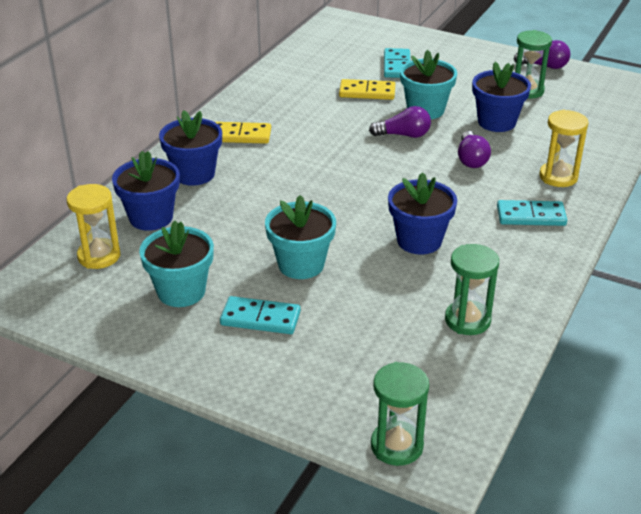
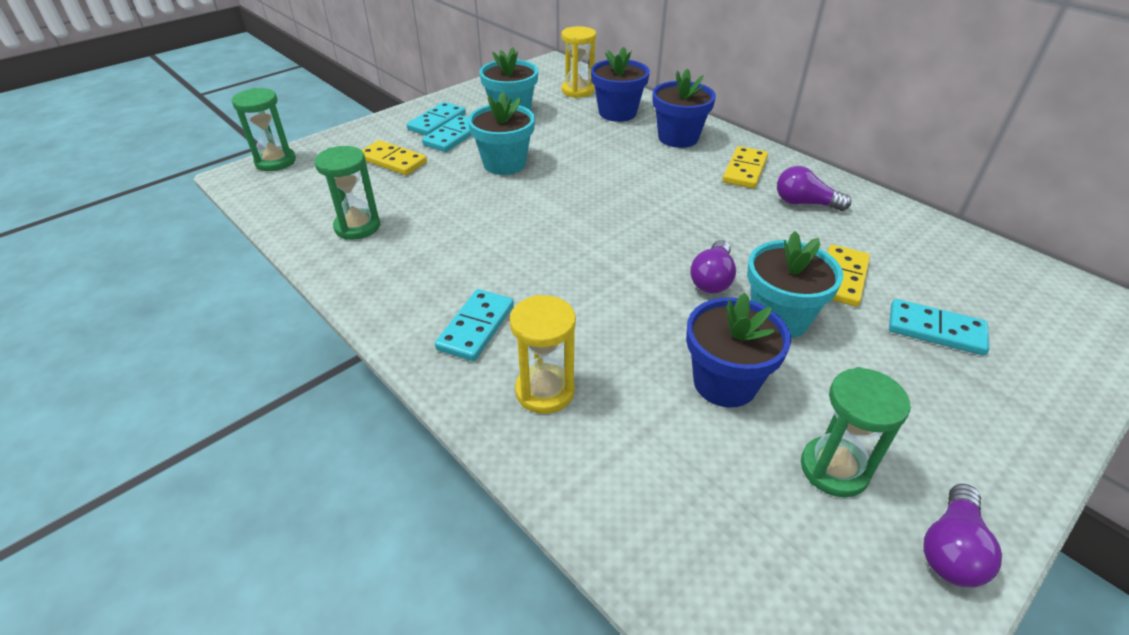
camera: 110 degrees right, 5 degrees up
(229, 344) = (437, 122): none -> turquoise domino
(338, 345) = (393, 161): none -> yellow domino
(419, 240) = (491, 232): blue flower pot -> none
(471, 159) = (629, 320): purple light bulb -> purple light bulb (804, 203)

